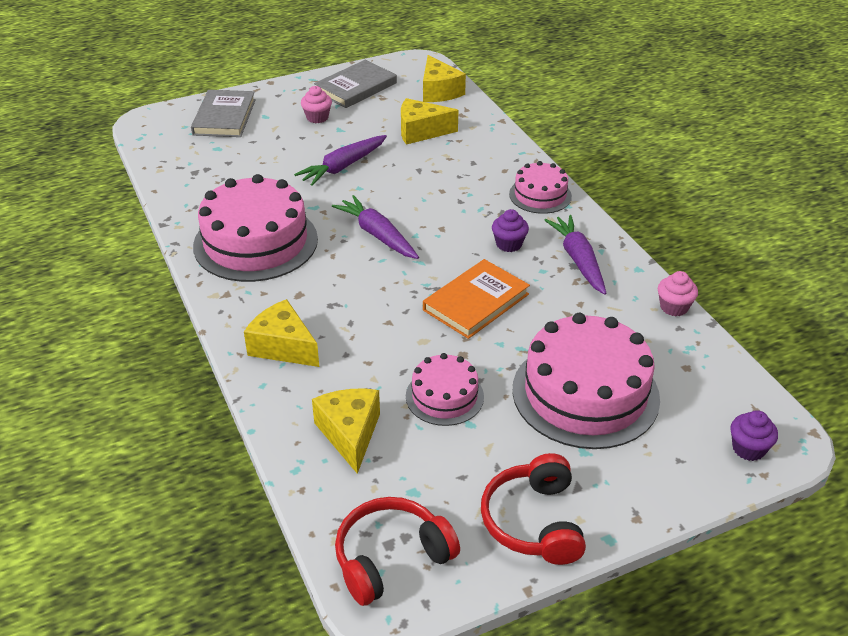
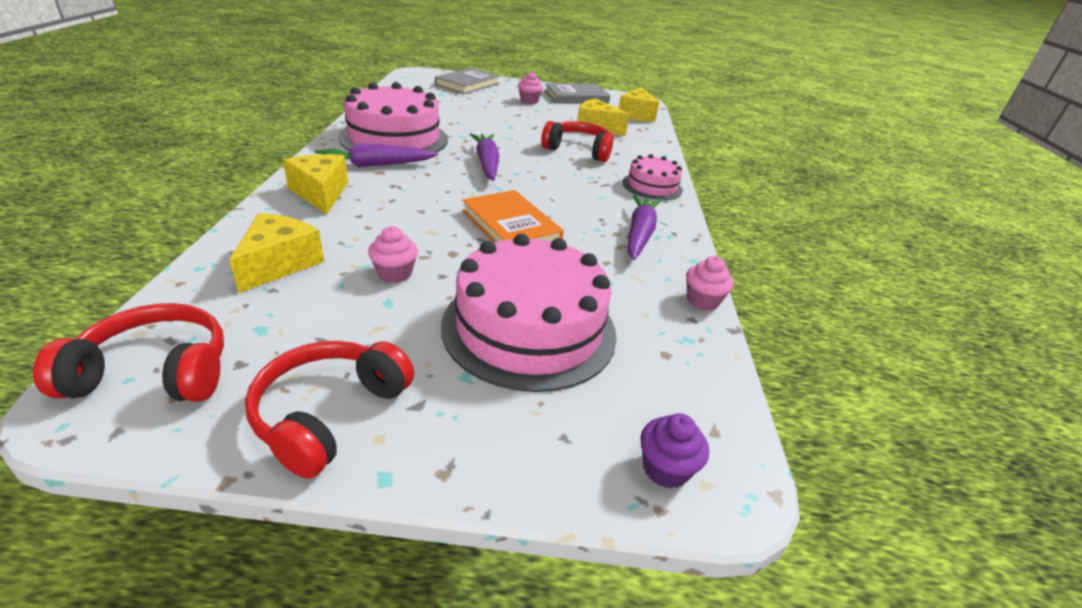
camera: 25 degrees right, 5 degrees down
(343, 167) = (513, 125): purple carrot -> purple carrot (374, 165)
(437, 175) = (578, 150): none -> red headphones
(444, 396) = (394, 273): pink cake -> pink cupcake
(476, 302) = (511, 226): orange book -> orange book turned 75 degrees clockwise
(509, 244) = (587, 203): purple cupcake -> none

